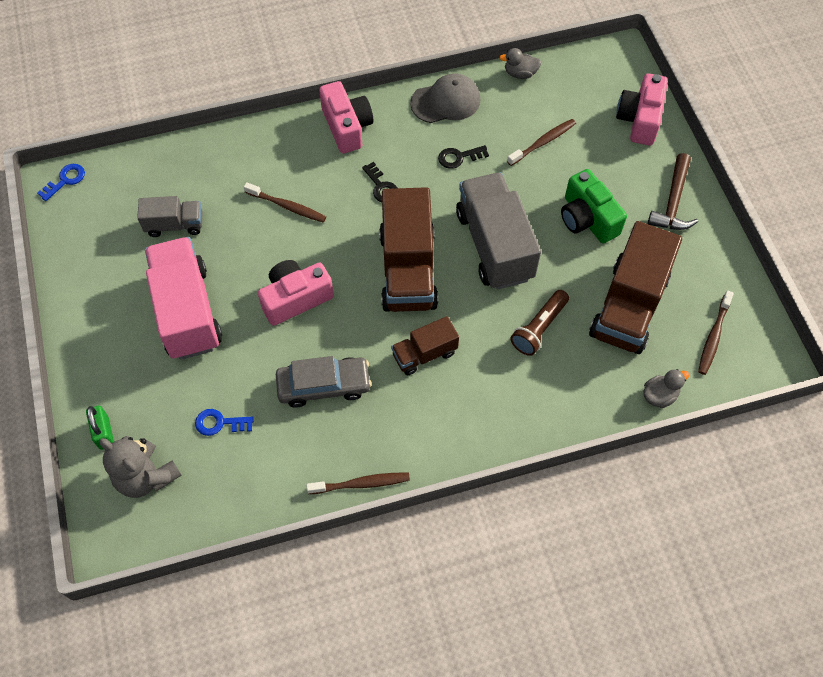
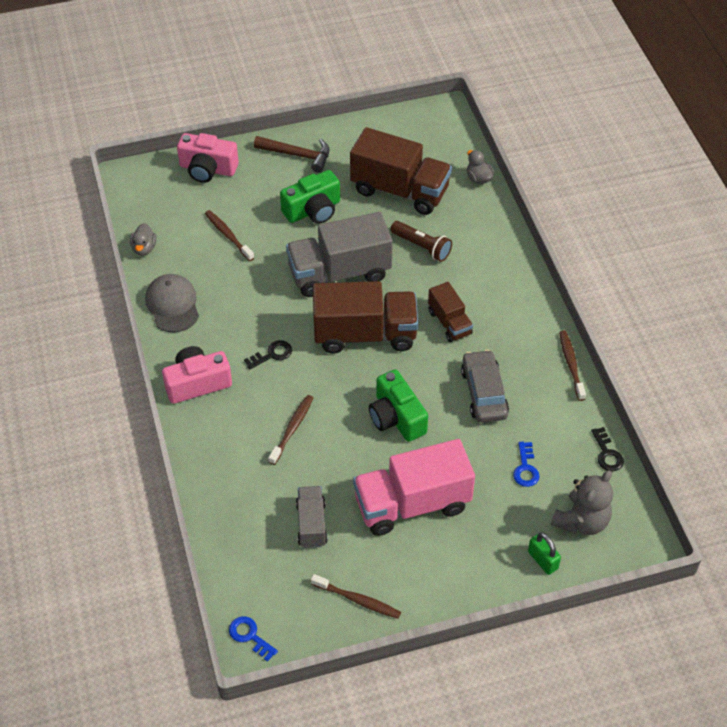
camera: 90 degrees left, 10 degrees down
(104, 432) = (542, 560): green padlock -> green padlock turned 75 degrees clockwise
(295, 298) = (396, 417): pink camera -> green camera
(459, 157) = (241, 296): black key -> black key (607, 453)
(713, 337) = (426, 143): brown toothbrush -> brown toothbrush (358, 600)

